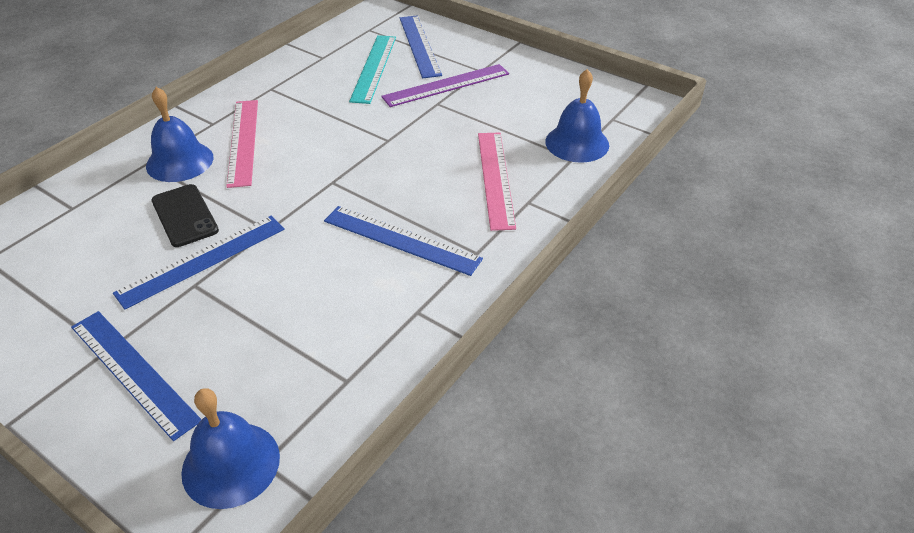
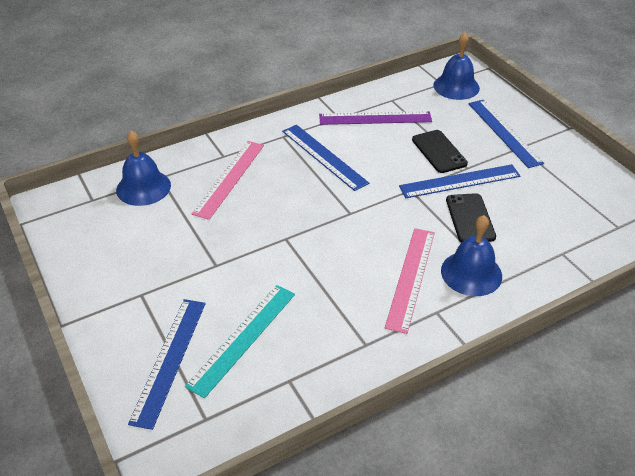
camera: 155 degrees left, 0 degrees up
(240, 298) = (439, 152): none -> black phone
(446, 85) = (190, 285): purple ruler -> purple ruler (375, 118)

